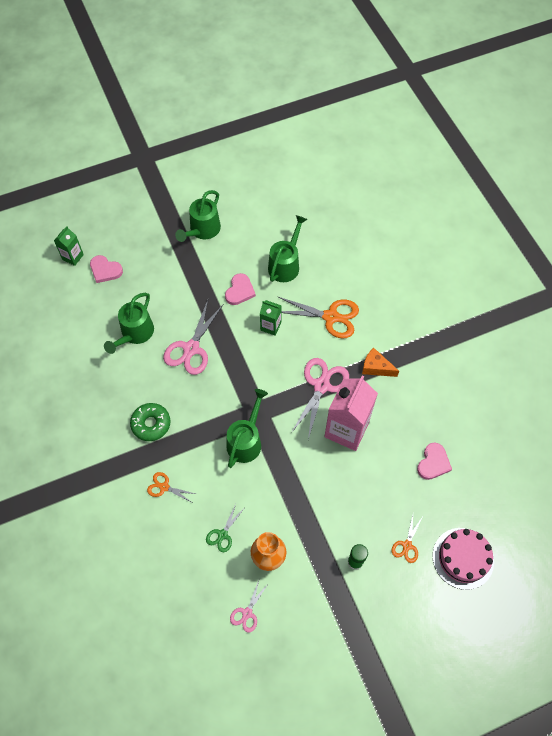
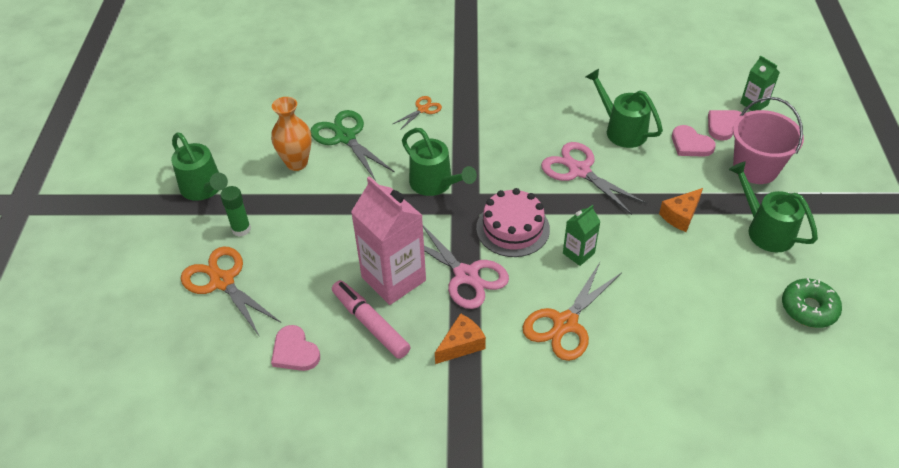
camera: 115 degrees right, 15 degrees down
(145, 245) = (755, 168): none -> pink bucket
(151, 424) = (499, 116): green donut -> green donut (808, 308)
(210, 277) = (680, 216): none -> orange cheese
(222, 534) = (345, 137): green scissors -> green scissors, size x1.89
(240, 291) = (647, 239): pink heart -> pink heart (690, 144)
(247, 613) = (259, 133): pink scissors -> none
(286, 264) = (676, 303): green watering can -> green watering can (204, 189)
(389, 427) = (370, 324): none -> pink marker
(407, 545) = (222, 281): orange scissors -> orange scissors, size x1.89
(463, 558) = (168, 329): pink cake -> pink cake (513, 228)

